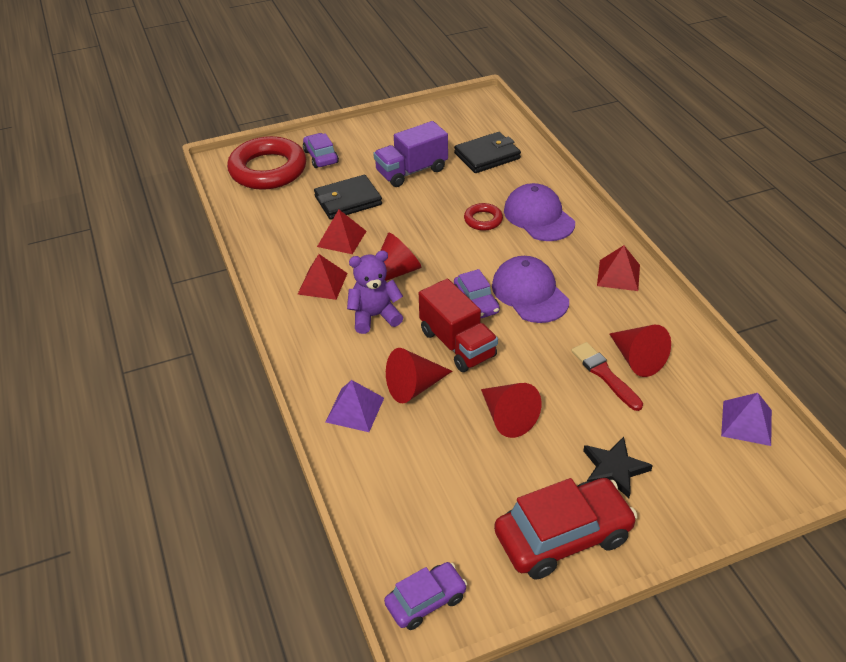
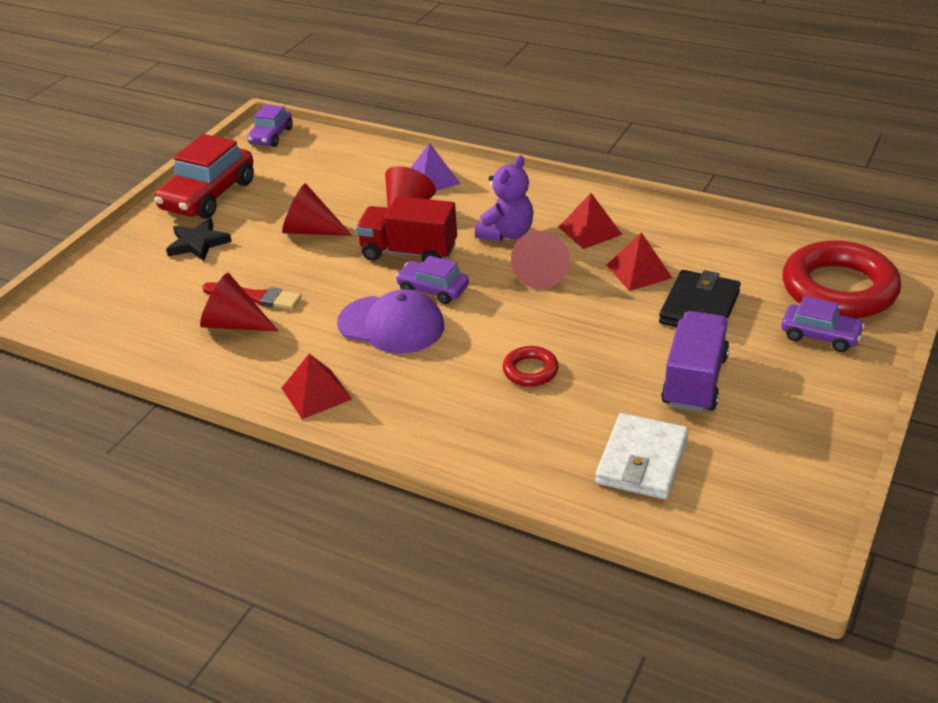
camera: 140 degrees right, 5 degrees down
(487, 156) = (642, 461): black wallet -> white wallet
(538, 217) = (474, 411): purple cap -> none
(746, 423) = (100, 326): purple pyramid -> none

